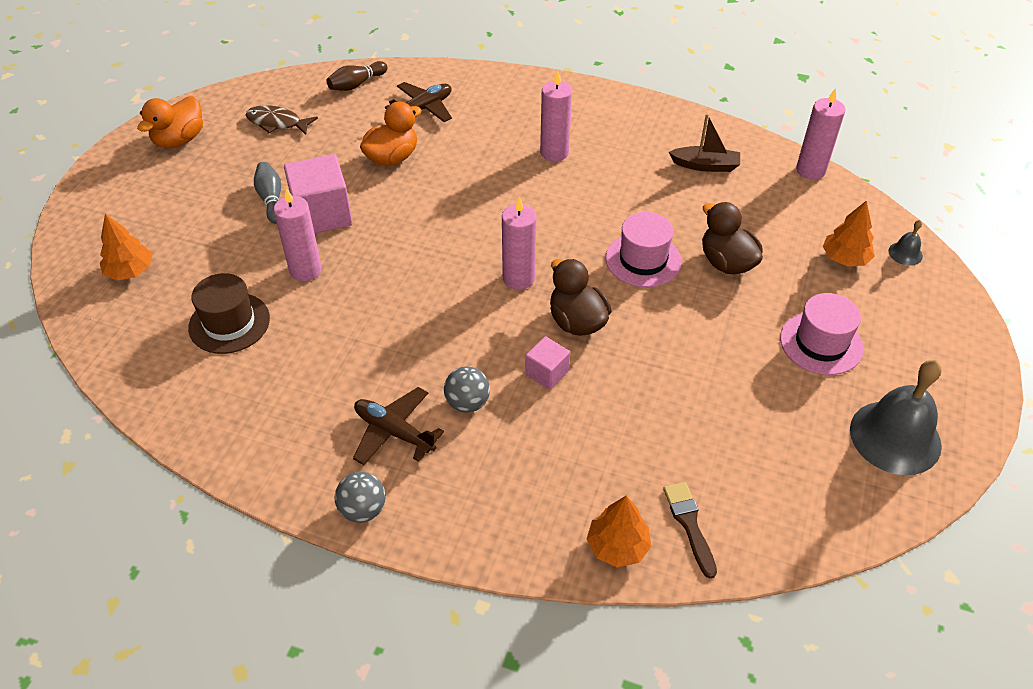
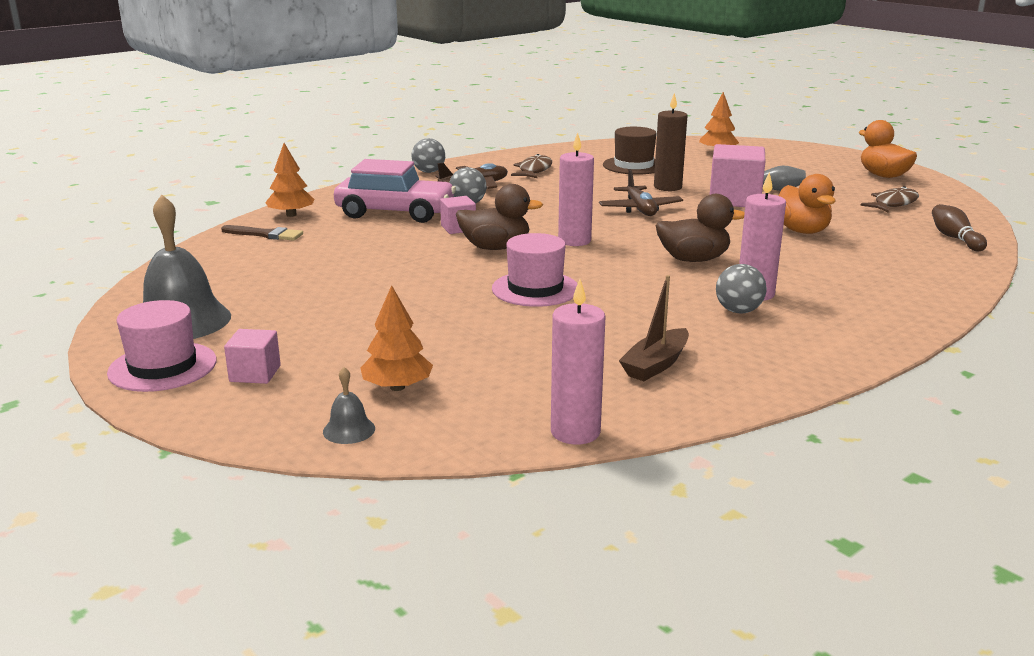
camera: 120 degrees right, 25 degrees down
(298, 404) = (534, 170): none -> brown fish
(305, 270) = (667, 187): pink candle -> brown candle
(423, 109) = (887, 255): brown plane -> brown plane (640, 209)
(540, 450) = (395, 213): none -> pink car
(592, 153) = (738, 311): none -> grey ball
(726, 263) = (480, 323): brown duck -> brown duck (693, 259)
(821, 343) = (318, 329): pink hat -> pink hat (162, 367)
(905, 335) = (255, 374): none -> pink cube

